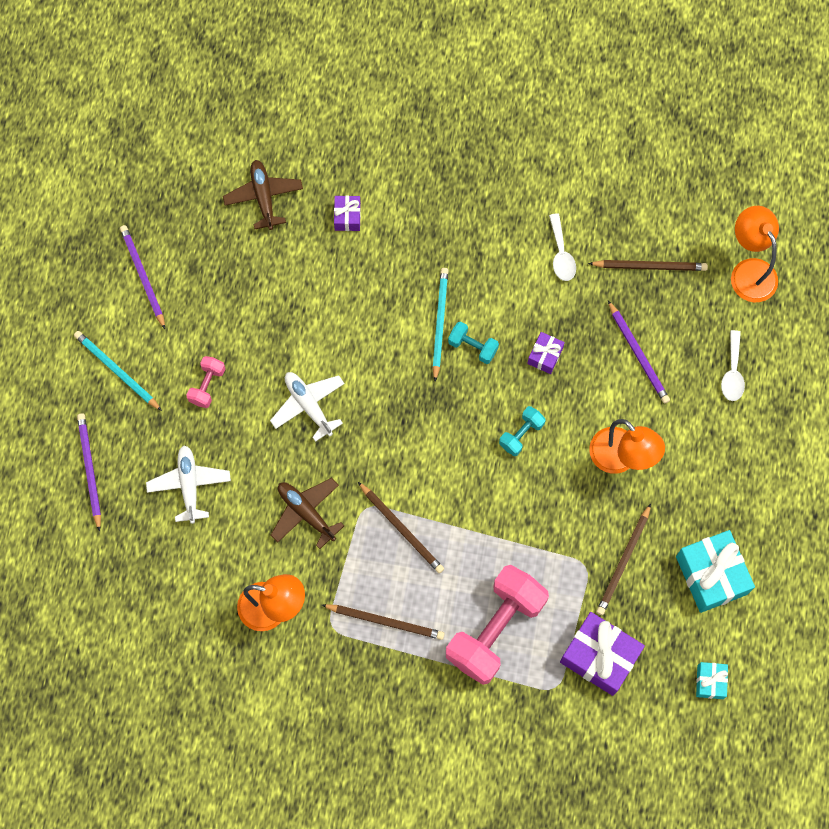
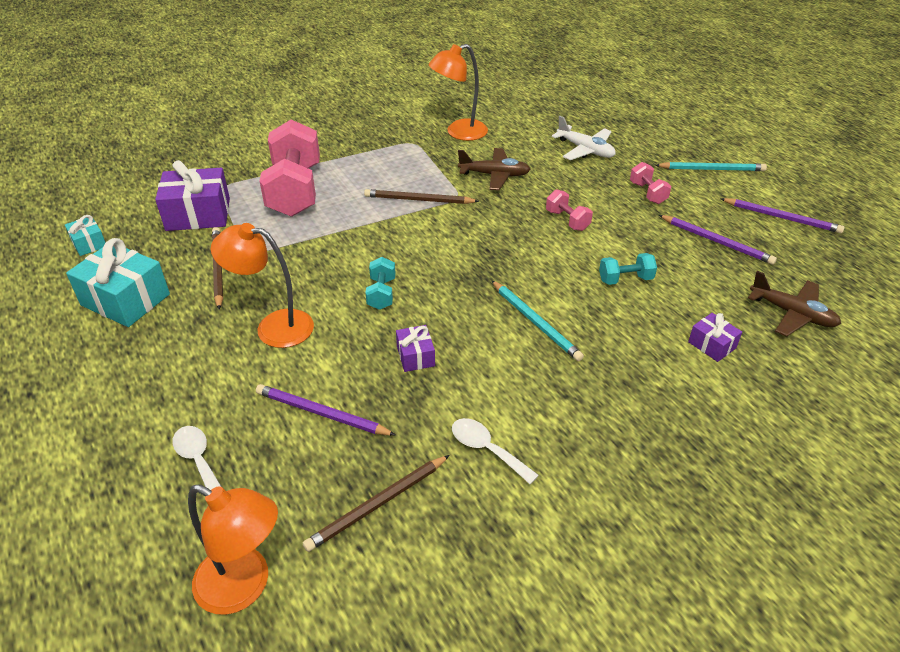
camera: 140 degrees right, 30 degrees down
(90, 470) = (651, 127): purple pencil -> purple pencil (716, 241)
(308, 405) = (567, 220): white plane -> pink dumbbell
(385, 621) = (379, 160): brown pencil -> none
(473, 347) = (488, 324): turquoise dumbbell -> turquoise dumbbell (625, 279)

